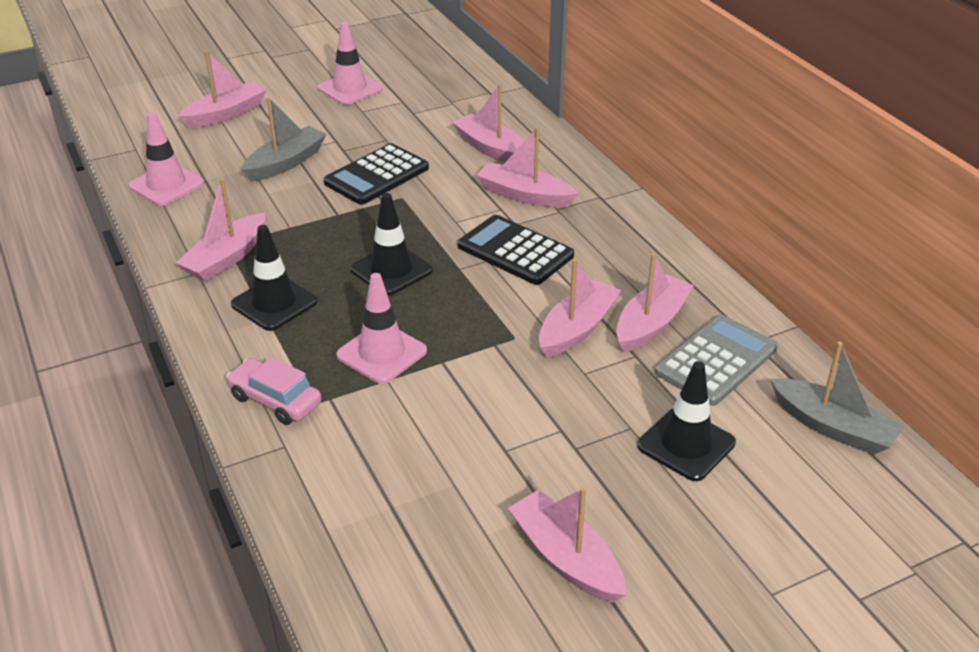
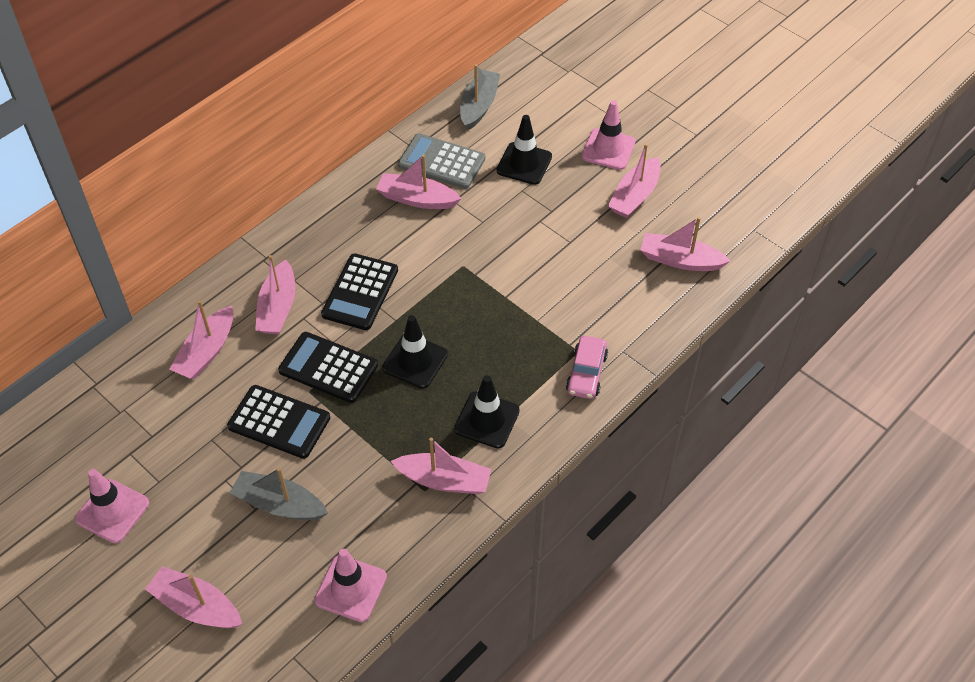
camera: 110 degrees left, 15 degrees up
(382, 353) = (512, 332): pink traffic cone -> pink traffic cone (608, 149)
(422, 213) = (328, 368): none -> black calculator
(577, 329) = (439, 235): pink boat -> pink boat (680, 260)

